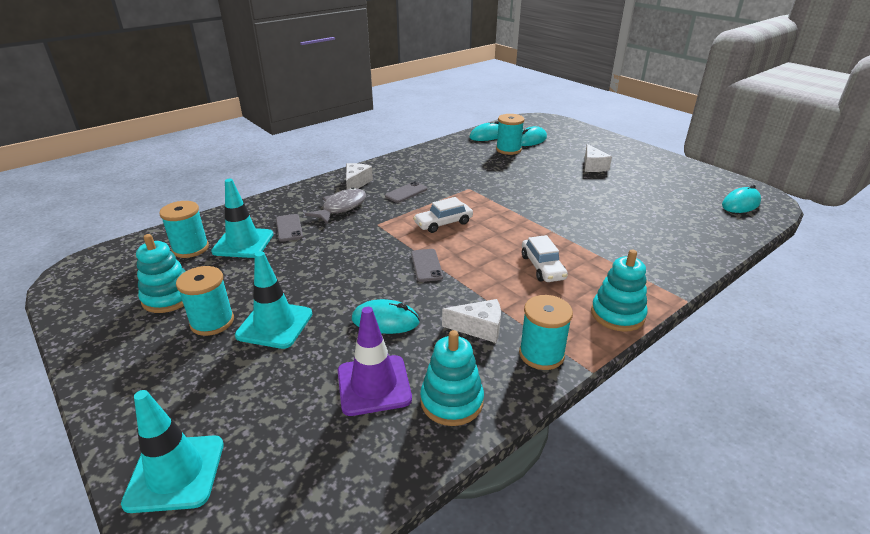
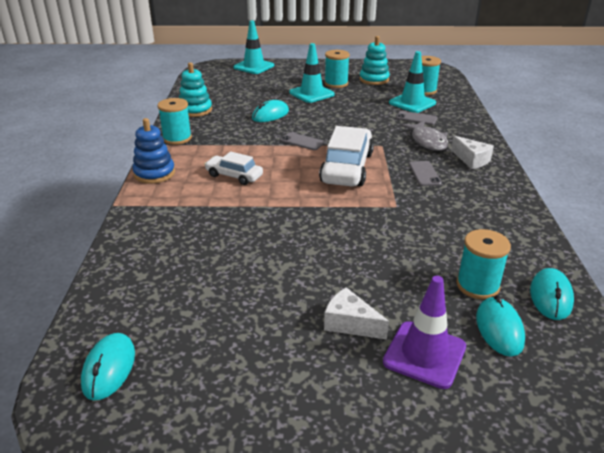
camera: 130 degrees right, 0 degrees up
(374, 385) = (233, 100): purple traffic cone -> purple traffic cone (424, 354)
(443, 223) = (347, 168): white car -> white car, size x1.78
(479, 328) = (222, 133): white cheese -> none
(617, 314) = (154, 173): turquoise stacking toy -> blue stacking toy

